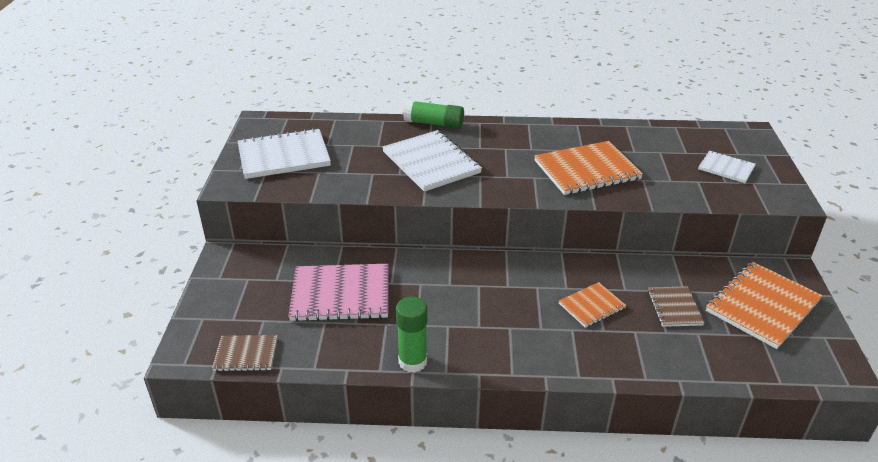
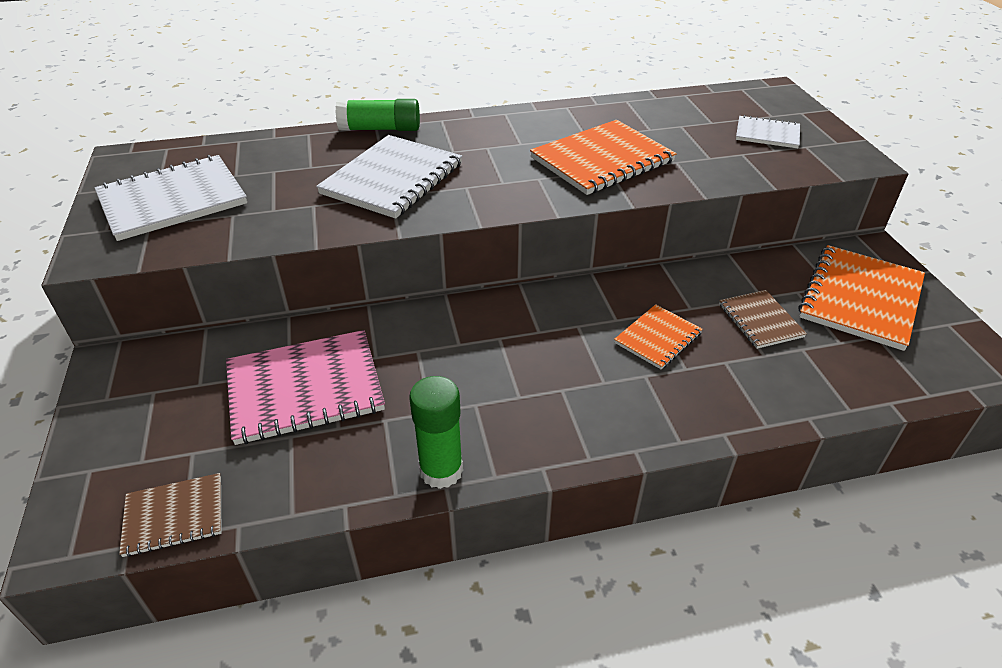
camera: 15 degrees left, 5 degrees up
(431, 162) = (392, 179): white notebook -> white notebook turned 75 degrees clockwise

